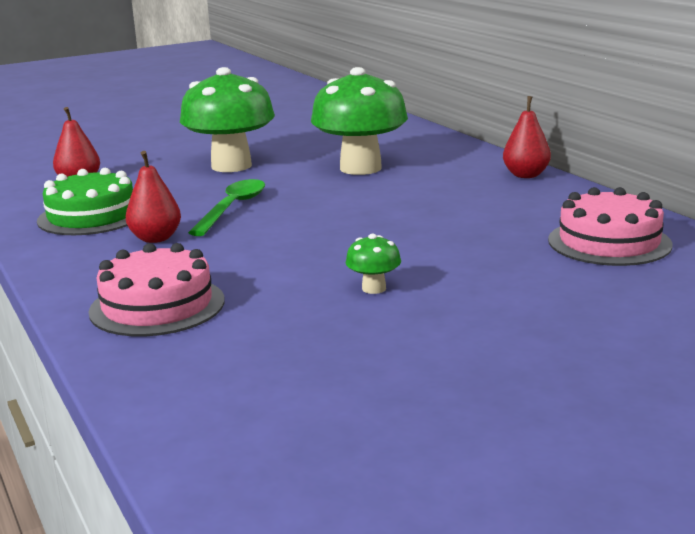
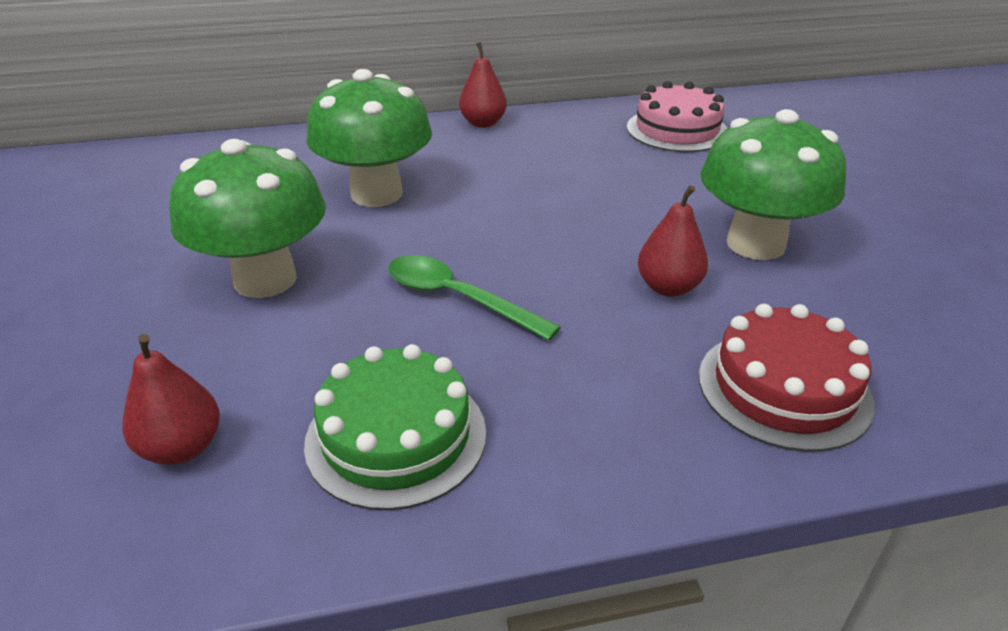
camera: 75 degrees left, 15 degrees up
(155, 238) = (542, 374): red pear -> red pear (668, 287)
(157, 306) = (783, 388): pink cake -> red cake
(374, 288) = (755, 244): green mushroom -> green mushroom, size x2.40

